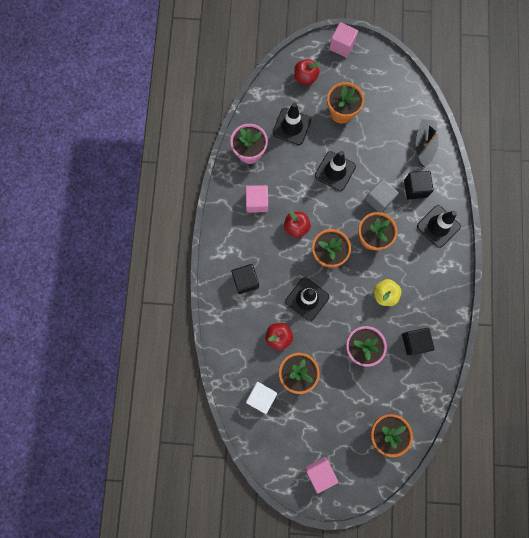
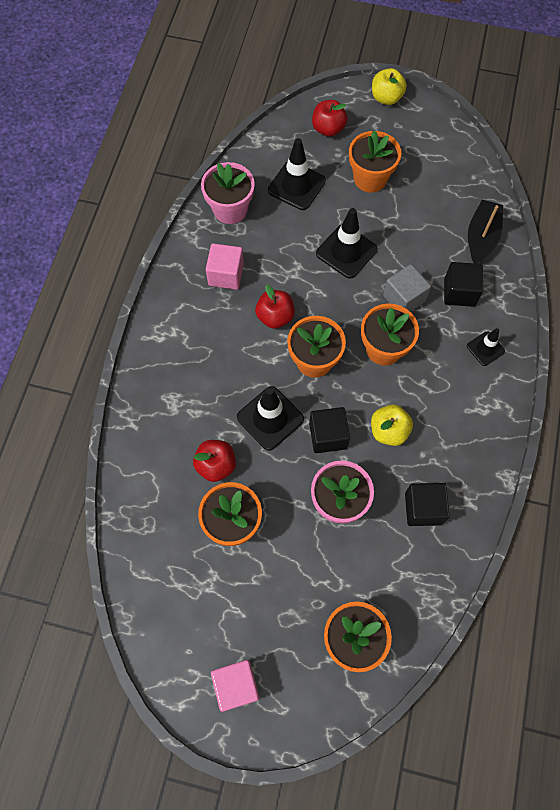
camera: 10 degrees right, 10 degrees down
(245, 281) = (185, 377): black cube -> black cube (328, 435)
(261, 397) = (170, 549): white cube -> none
(342, 46) = (386, 98): pink cube -> yellow apple
(438, 226) = (485, 348): black traffic cone -> black traffic cone, size x0.58

